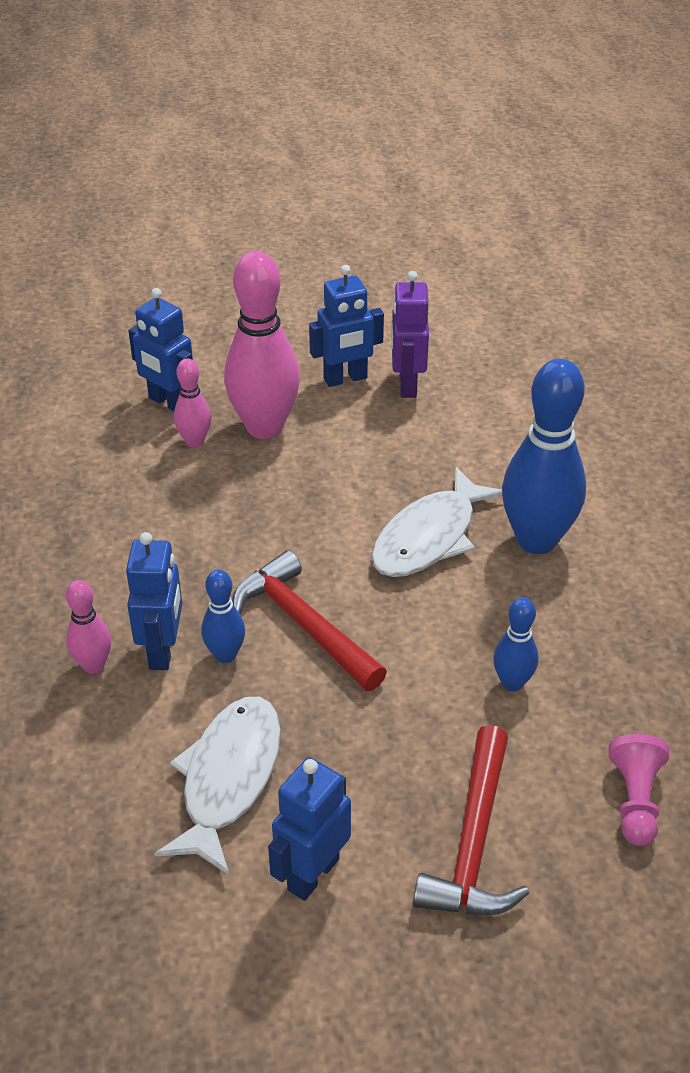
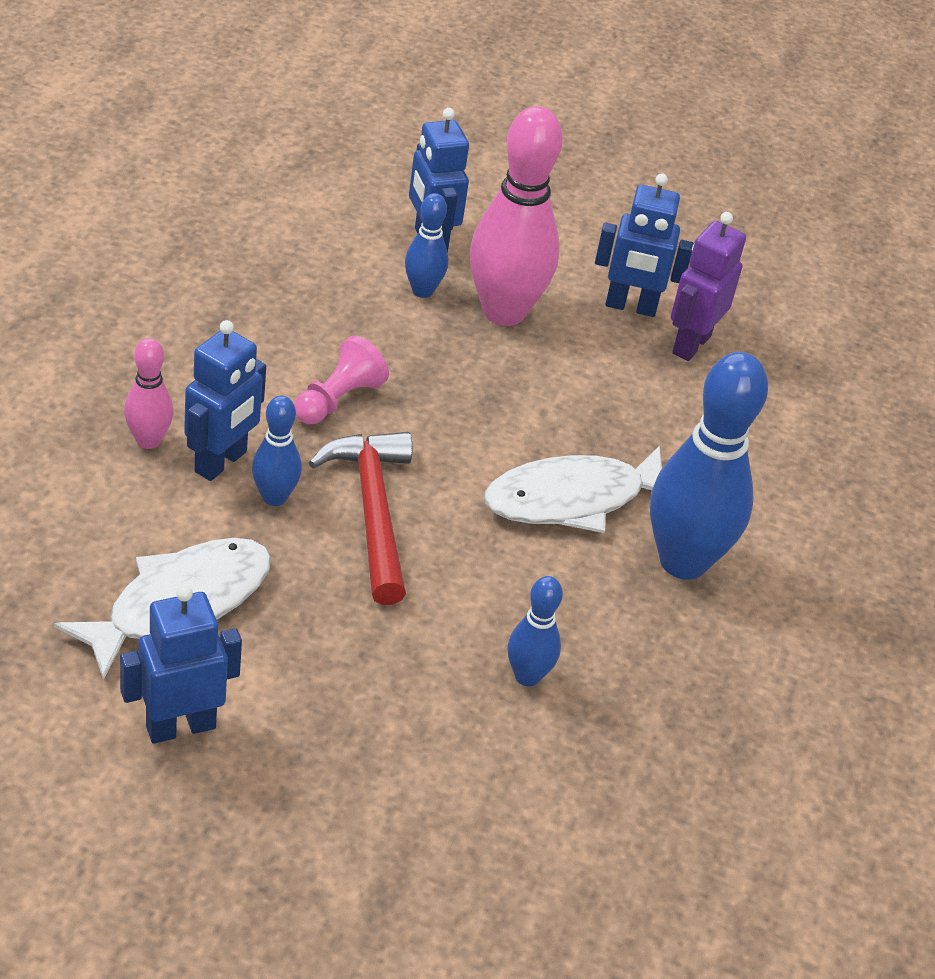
camera: 25 degrees right, 0 degrees up
(195, 441) = (422, 291): pink bowling pin -> blue bowling pin
(473, 841) = (353, 789): red hammer -> none
(635, 800) = (547, 850): pink pawn -> pink pawn (338, 400)

